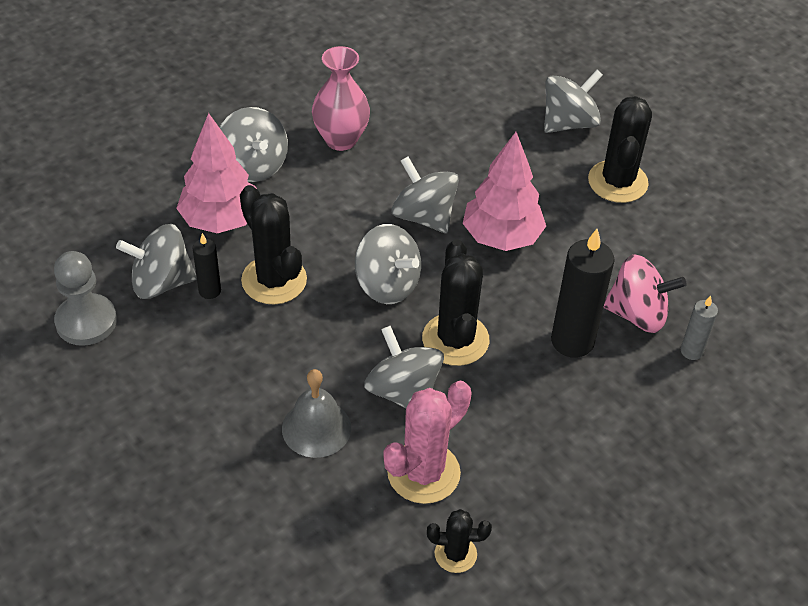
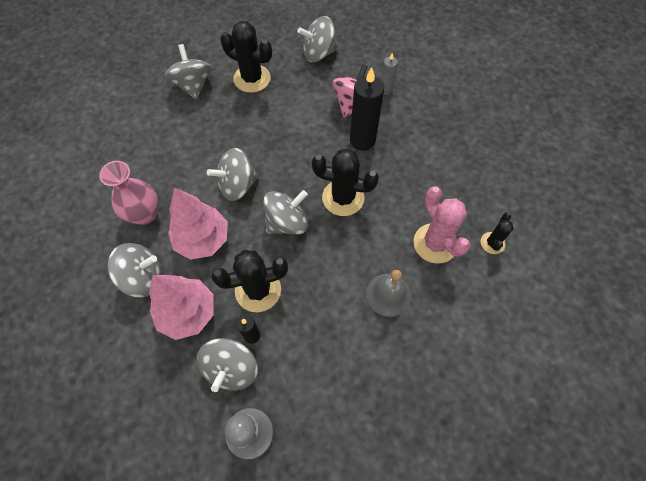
camera: 70 degrees left, 15 degrees up
(403, 391) = (373, 237): grey spinning top -> grey spinning top (318, 53)
(501, 237) = (271, 149): pink tree -> pink tree (202, 239)

